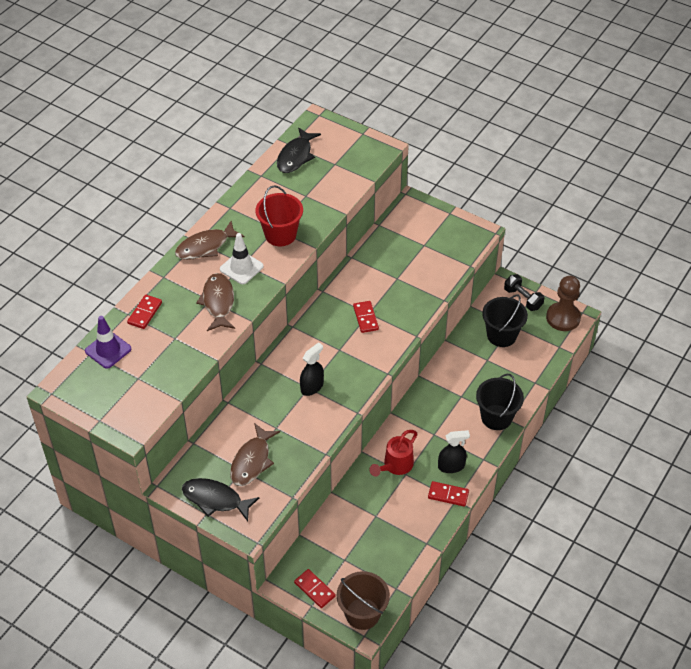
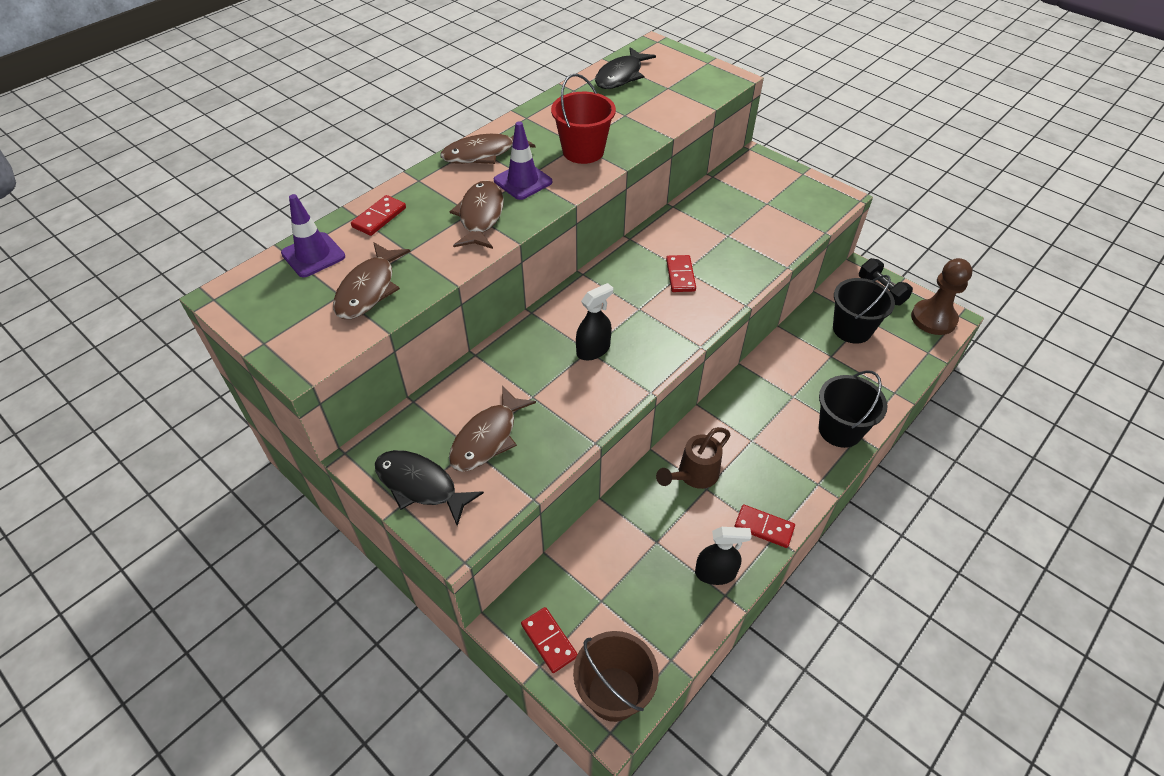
camera: 10 degrees right, 0 degrees up
(156, 371) = (368, 289): none -> brown fish
(241, 268) = (523, 181): white traffic cone -> purple traffic cone
(395, 466) = (693, 475): red watering can -> brown watering can
(451, 466) = (772, 487): black spray bottle -> black spray bottle (715, 573)

